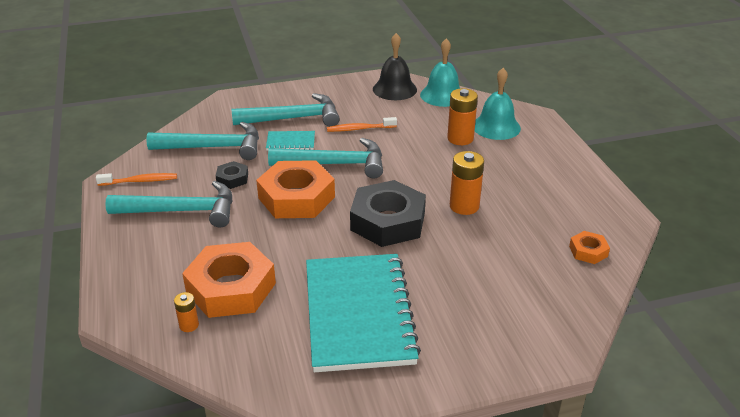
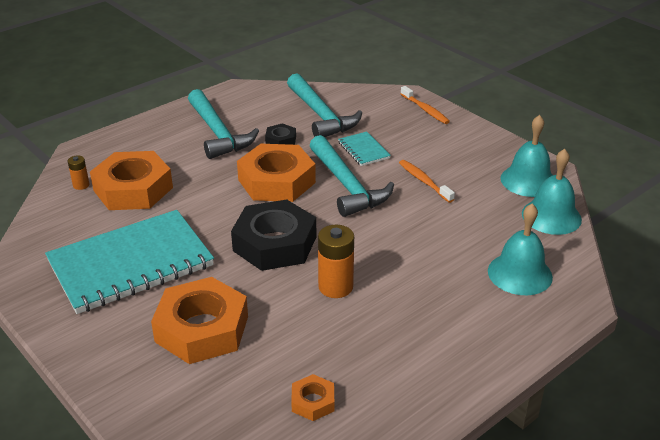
camera: 65 degrees right, 0 degrees up
(140, 181) = (245, 101): orange toothbrush -> orange toothbrush (425, 110)
(293, 118) = (407, 138): turquoise hammer -> none
(394, 89) = (528, 180): black bell -> turquoise bell
(460, 138) = (467, 252): orange battery -> none
(478, 288) = (202, 329): none -> orange nut

